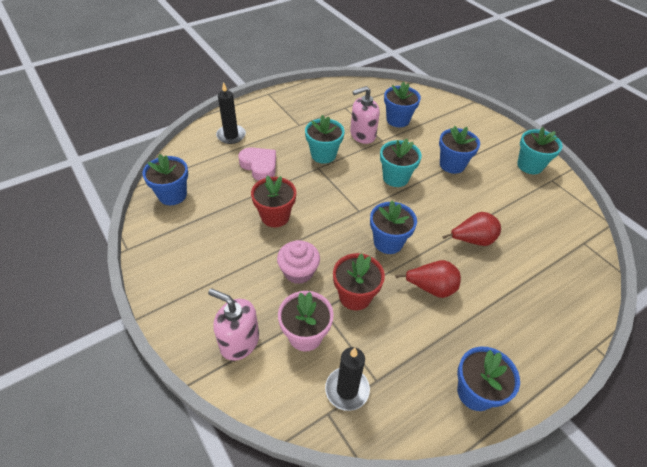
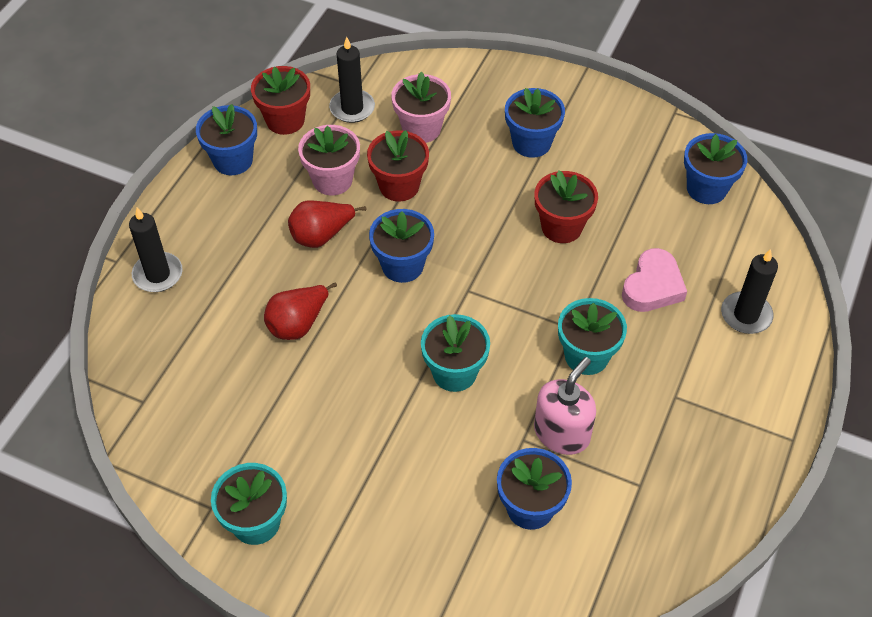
camera: 150 degrees right, 5 degrees up
(239, 341) = (477, 95): pink soap dispenser -> none
(259, 166) = (652, 286): pink heart -> pink heart turned 75 degrees counterclockwise
(298, 271) = (478, 180): pink cupcake -> none
(401, 327) = (332, 180): none -> pink flower pot
(412, 411) = (285, 120): none -> red flower pot
(452, 165) = (384, 449): blue flower pot -> blue flower pot (531, 143)
(562, 319) = (158, 274): none -> black candle

